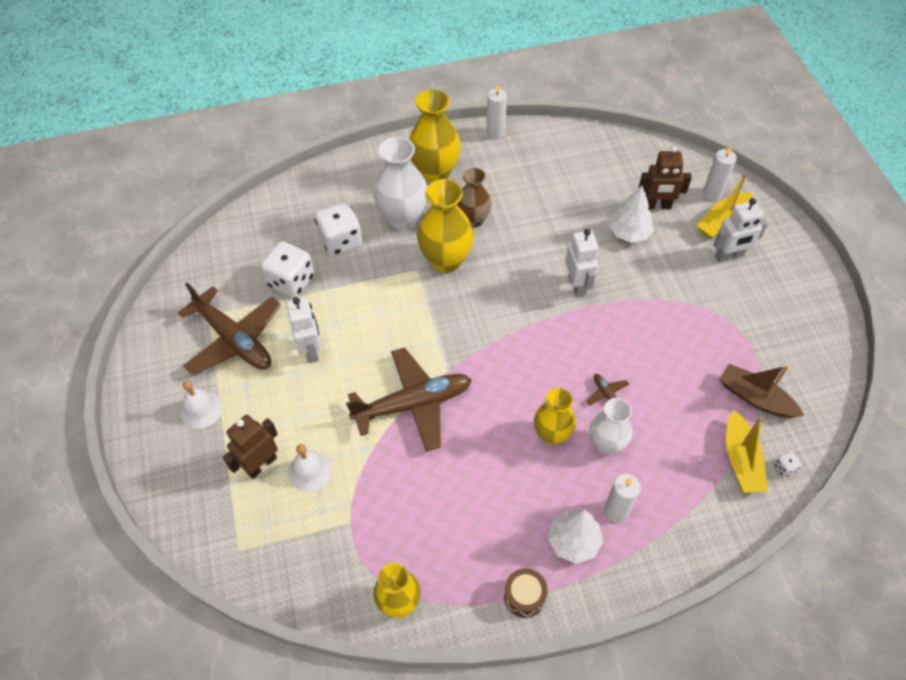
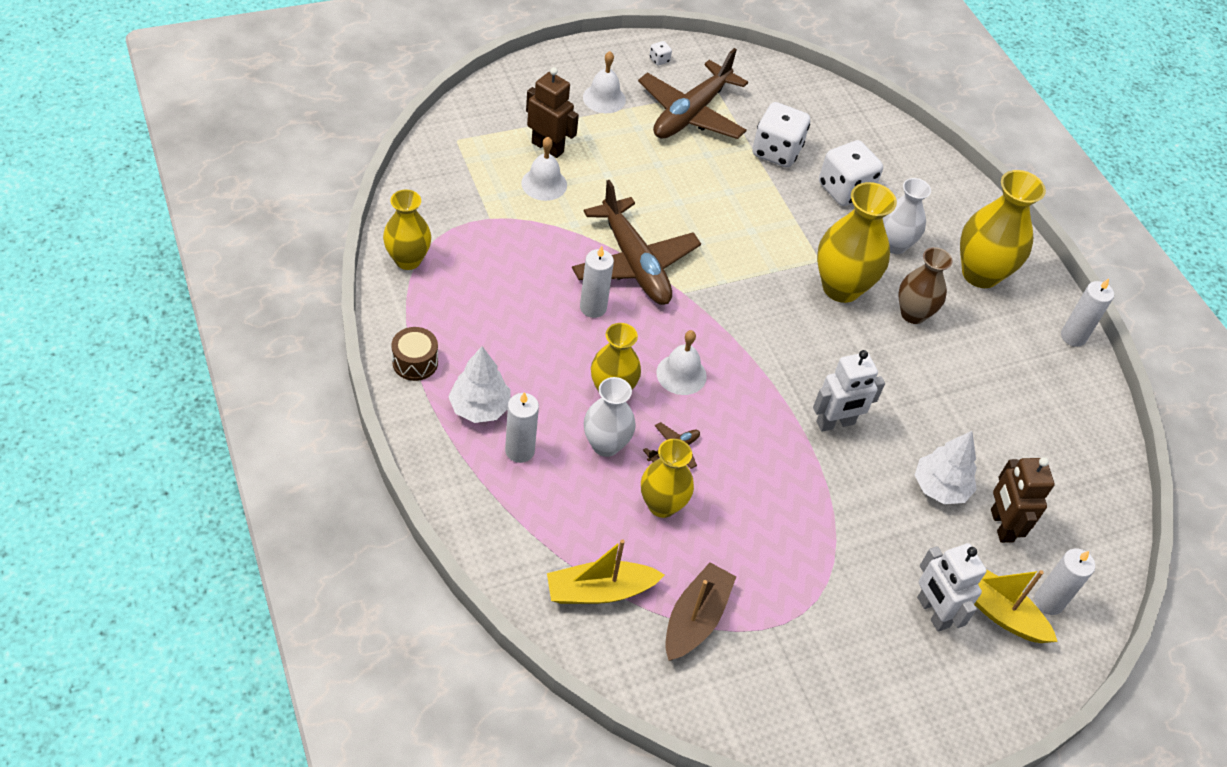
camera: 75 degrees right, 5 degrees down
(311, 350) = (689, 175): white robot -> none
(403, 219) = (894, 245): white vase -> white vase, size x0.65
(462, 441) = (593, 307): none -> white candle
(534, 382) = (681, 374): none -> white bell
(660, 409) = (662, 505): none -> yellow vase
(784, 468) = (594, 642): white dice -> white dice (659, 60)

